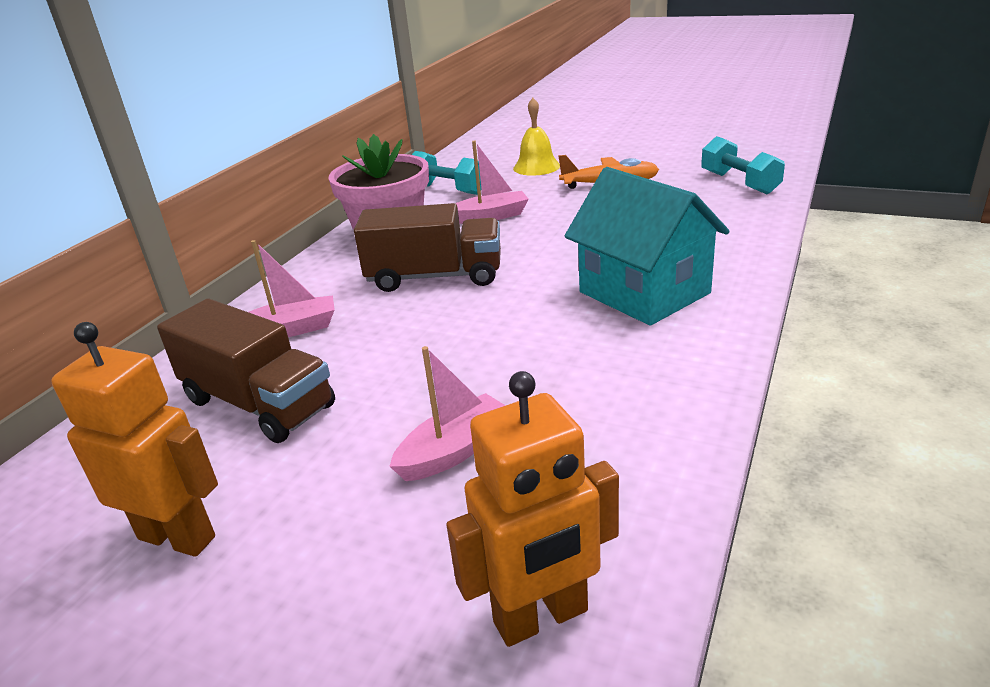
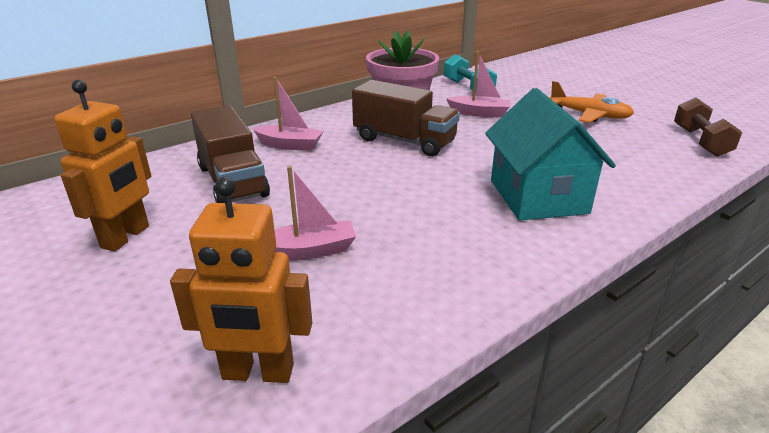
camera: 25 degrees right, 0 degrees up
(177, 537) = (126, 237): orange robot -> orange robot turned 60 degrees clockwise
(536, 167) = (546, 89): yellow bell -> none
(739, 183) = (700, 142): turquoise dumbbell -> brown dumbbell

